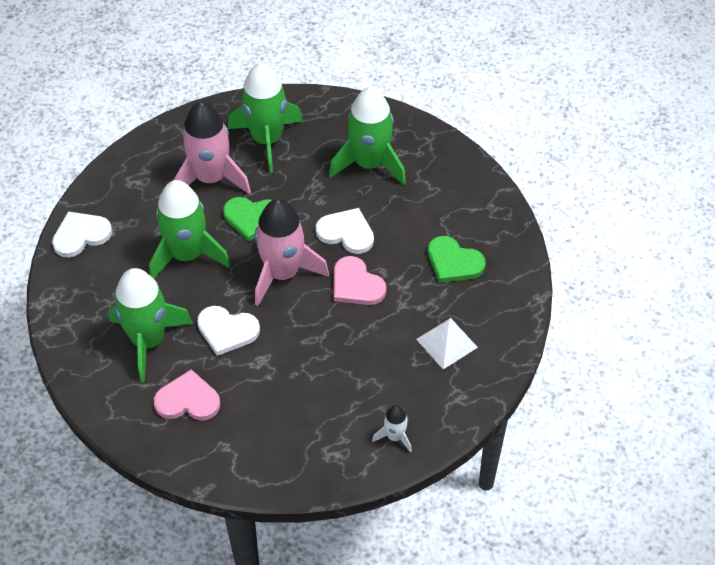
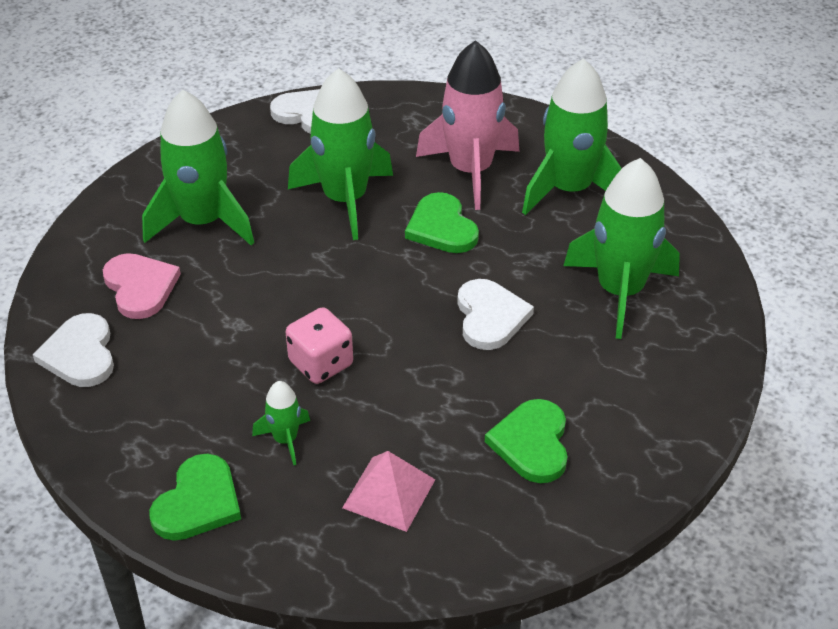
camera: 60 degrees right, 10 degrees down
(227, 331) = (260, 277): white heart -> white heart (80, 354)
(282, 273) = (380, 287): pink rocket -> none
(326, 331) = (321, 364): none -> pink dice
(356, 284) = (415, 360): pink heart -> none
(375, 375) = (285, 440): none -> green rocket
(395, 437) = (198, 502): white rocket -> green heart
(446, 343) = (389, 493): white pyramid -> pink pyramid

